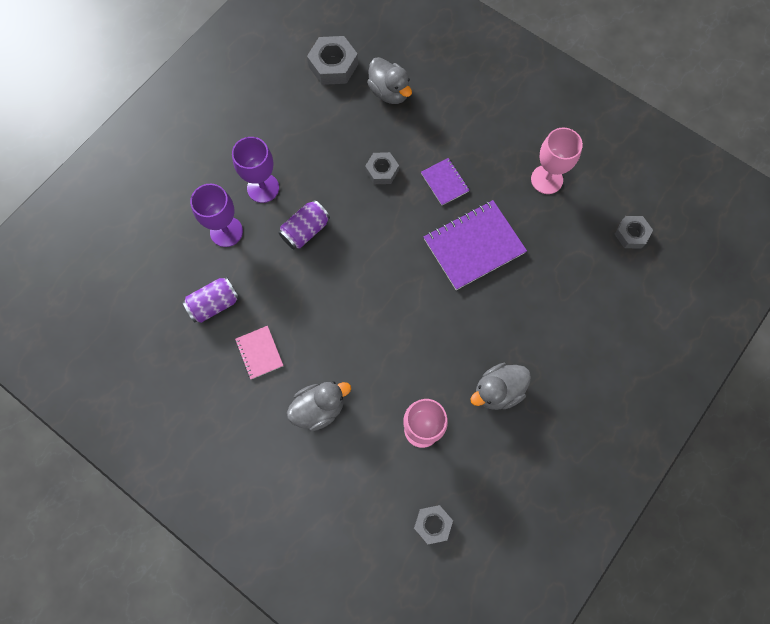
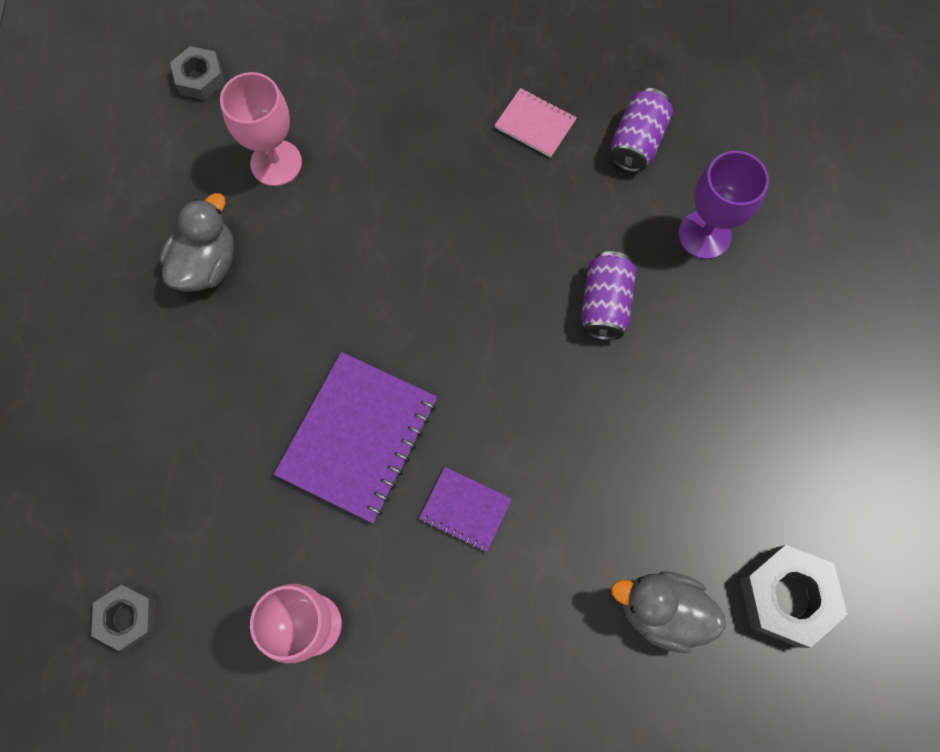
camera: 145 degrees right, 0 degrees up
(263, 188) = (711, 324): purple goblet -> none
(319, 408) = (415, 111): grey duck -> none
(382, 171) = (570, 464): grey nut -> none

